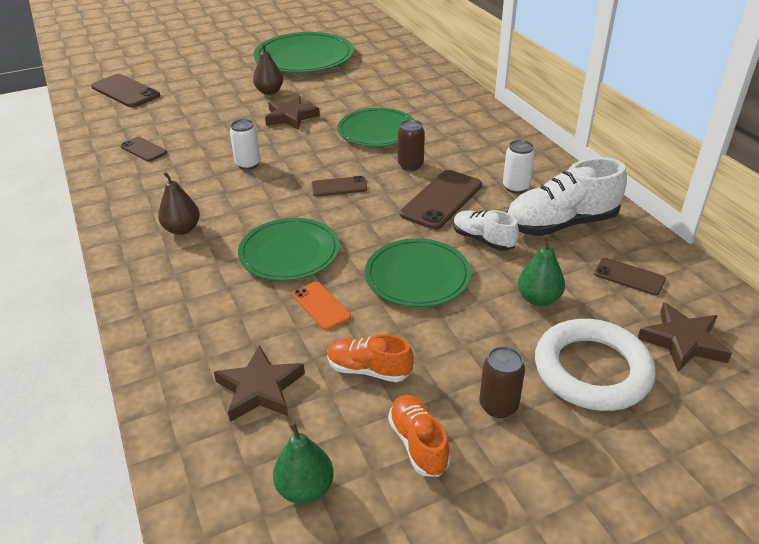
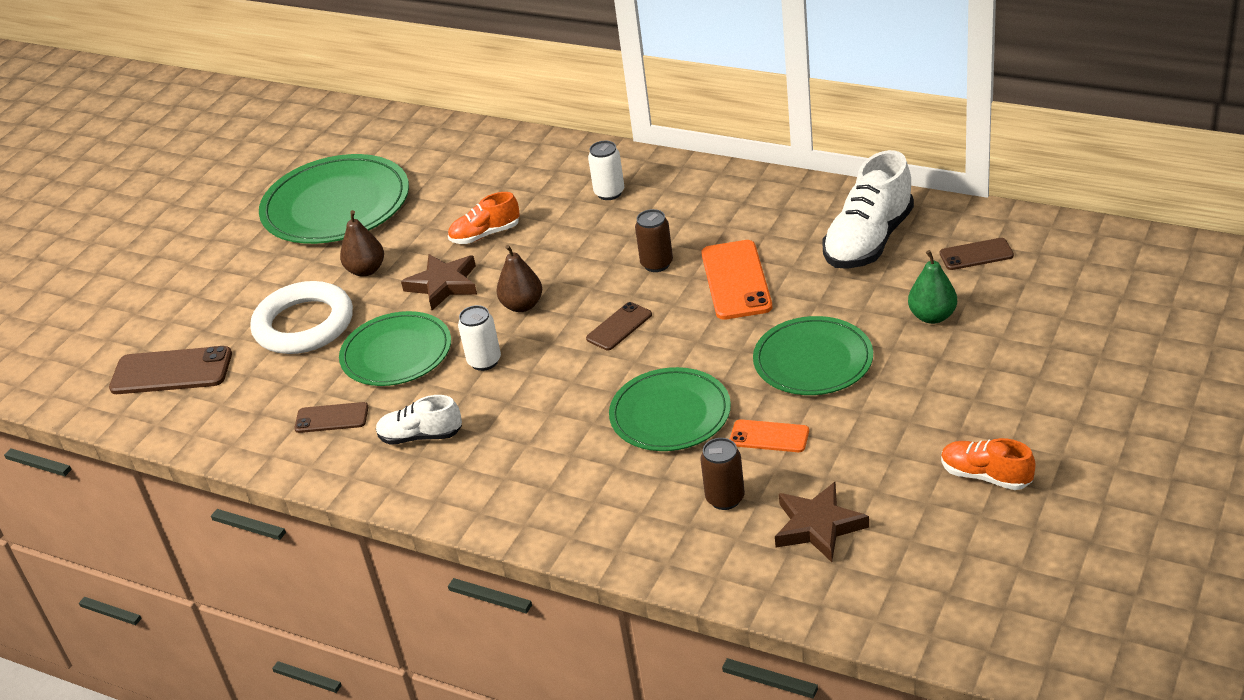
camera: 35 degrees left, 0 degrees up
(182, 229) = (528, 462): brown pear -> brown pear (522, 305)
(305, 488) = (951, 558): green pear -> none
(369, 370) = (880, 455): orange shoe -> orange shoe (485, 234)
(377, 131) = (567, 247): green plate -> green plate (396, 353)
(442, 200) = (736, 280): brown phone -> orange phone
(483, 240) = (823, 295): white shoe -> white shoe (421, 436)
(498, 405) = (1005, 413): brown can -> brown can (725, 498)
(516, 187) = (786, 228): white can -> white can (609, 193)
(592, 370) = (1035, 345): white ring -> white ring (304, 324)
(683, 341) = (1070, 282): brown star -> none

